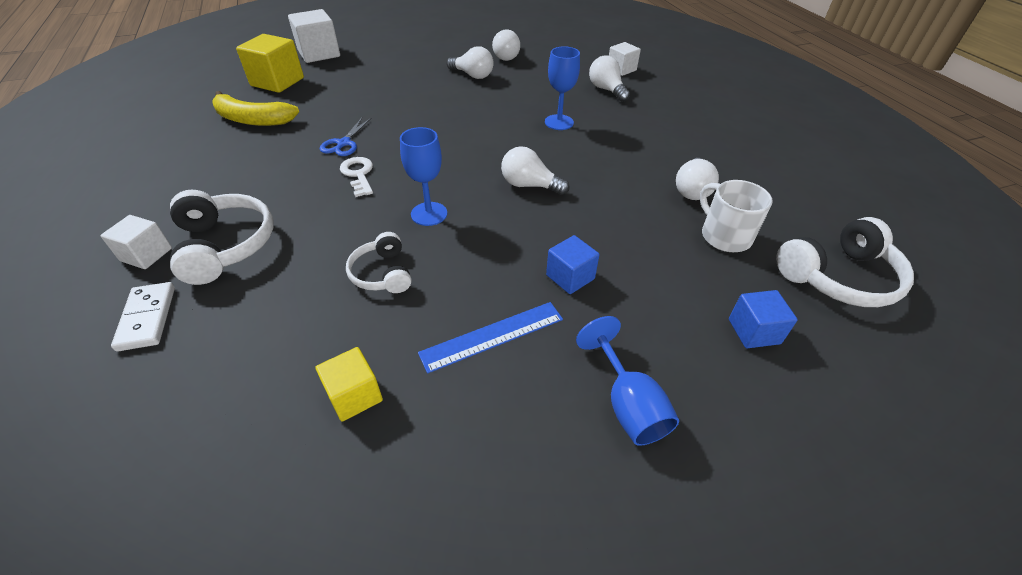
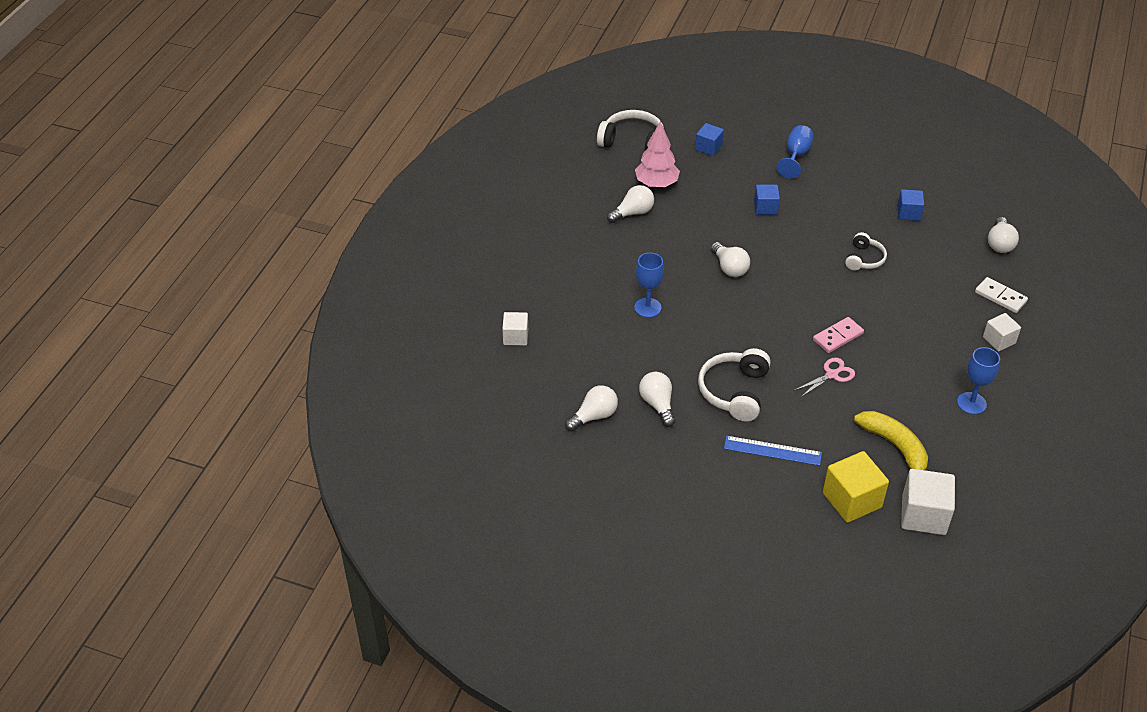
camera: 140 degrees left, 0 degrees up
(147, 318) = (1000, 297): white domino -> white domino turned 75 degrees counterclockwise
(225, 245) = (949, 323): white headphones -> white headphones (735, 392)
(319, 54) = (784, 536): white cube -> white cube (923, 515)
(344, 143) = (831, 375): blue scissors -> pink scissors
(354, 395) = (908, 213): yellow cube -> blue cube
(358, 174) = (838, 337): white key -> pink domino
(429, 214) = (811, 281): blue goblet -> blue goblet (971, 403)
(492, 336) = (830, 204): blue ruler -> blue ruler (772, 451)
(606, 90) = (564, 320): white light bulb -> white light bulb (1000, 244)
(724, 236) = (656, 184): white mug -> pink tree

